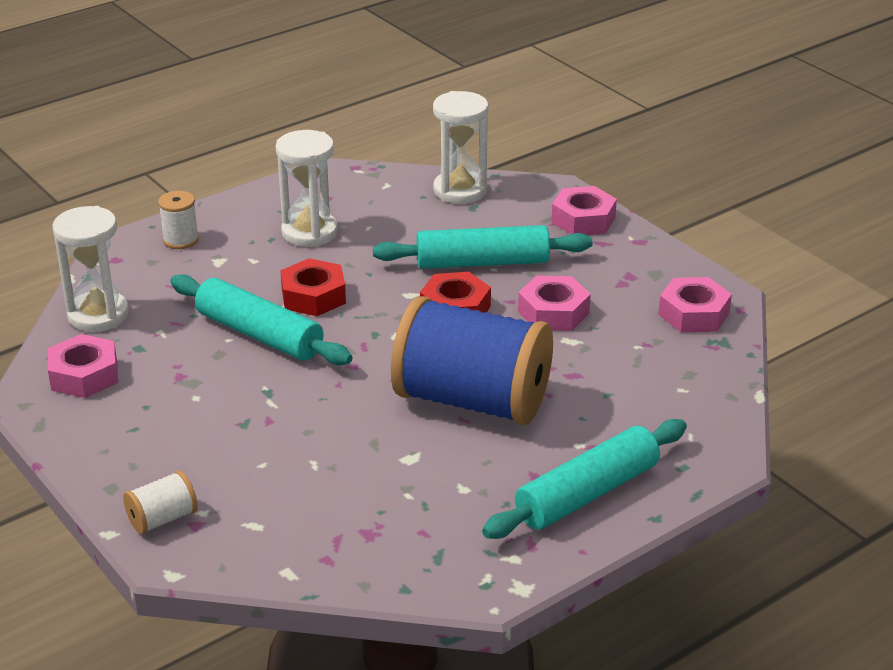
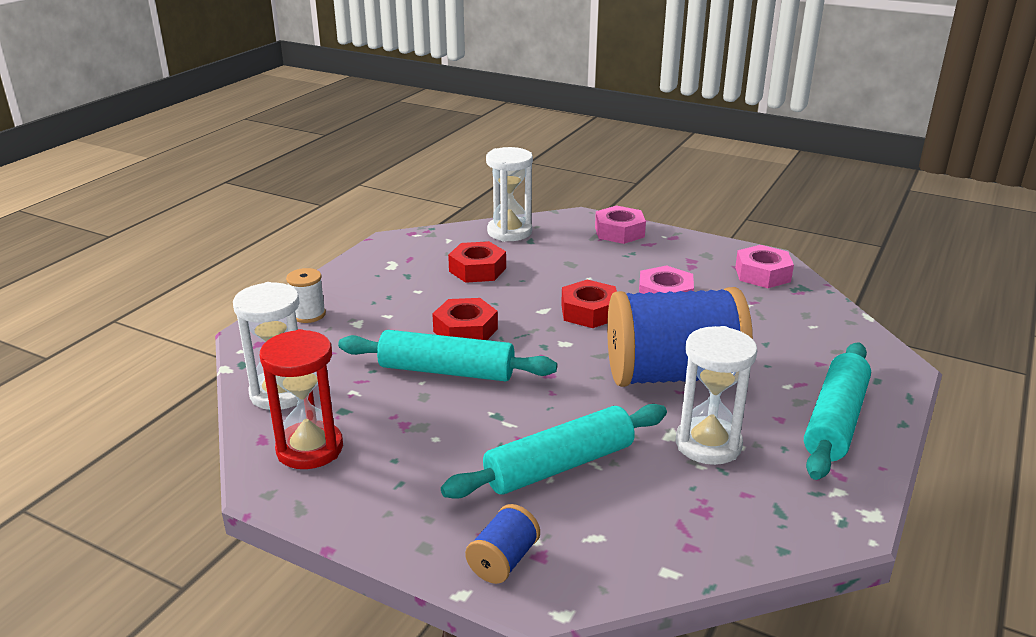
camera: 25 degrees left, 5 degrees down
(84, 375) = (310, 449): pink nut -> red hourglass
(162, 519) = (503, 560): white spool -> blue spool
(309, 232) = (417, 285): white hourglass -> white hourglass (708, 444)
(385, 229) = (477, 270): none -> red nut
(482, 262) = (576, 275): turquoise rolling pin -> turquoise rolling pin (559, 465)

